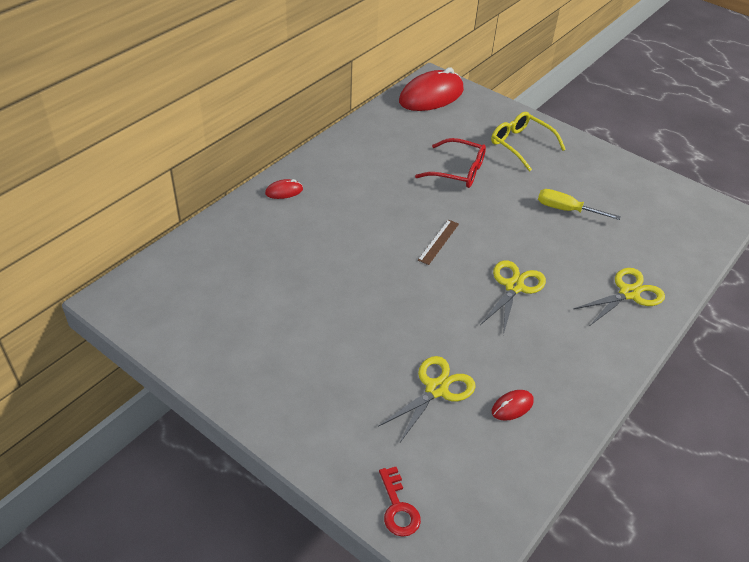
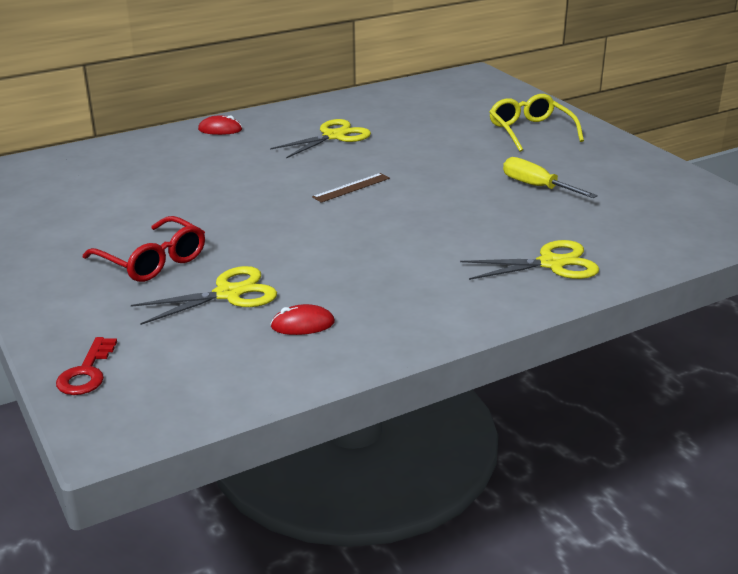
camera: 25 degrees right, 15 degrees down
(431, 96) = (458, 85): red mouse -> none
(457, 171) = (430, 140): red glasses -> red glasses (152, 261)
(514, 287) = (406, 234): yellow scissors -> yellow scissors (334, 136)

